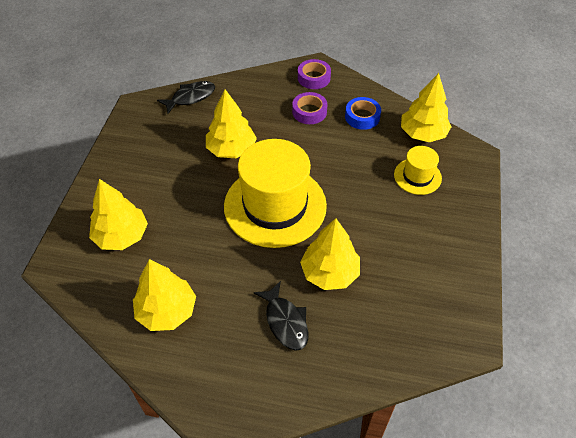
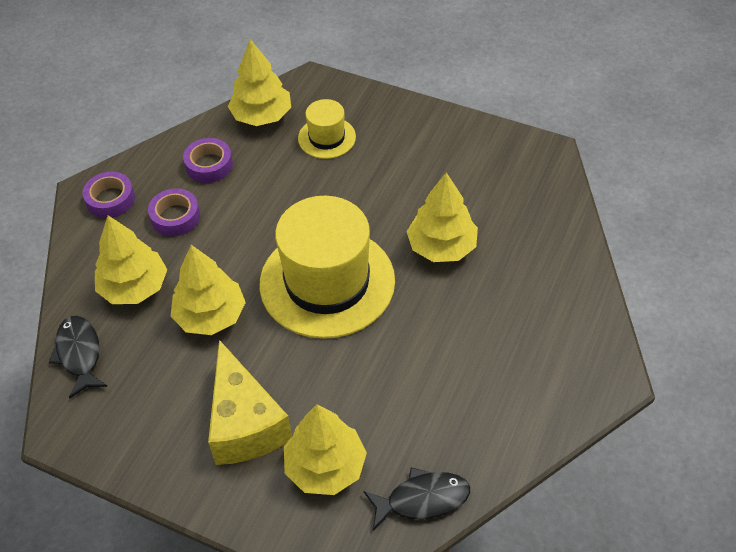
camera: 75 degrees left, 0 degrees up
(150, 186) = (245, 423): none -> yellow cheese
(167, 311) = (460, 419): yellow tree -> yellow tree (134, 287)
(285, 322) = (498, 300): black fish -> black fish (422, 499)
(362, 117) = (209, 165): blue tape -> purple tape

